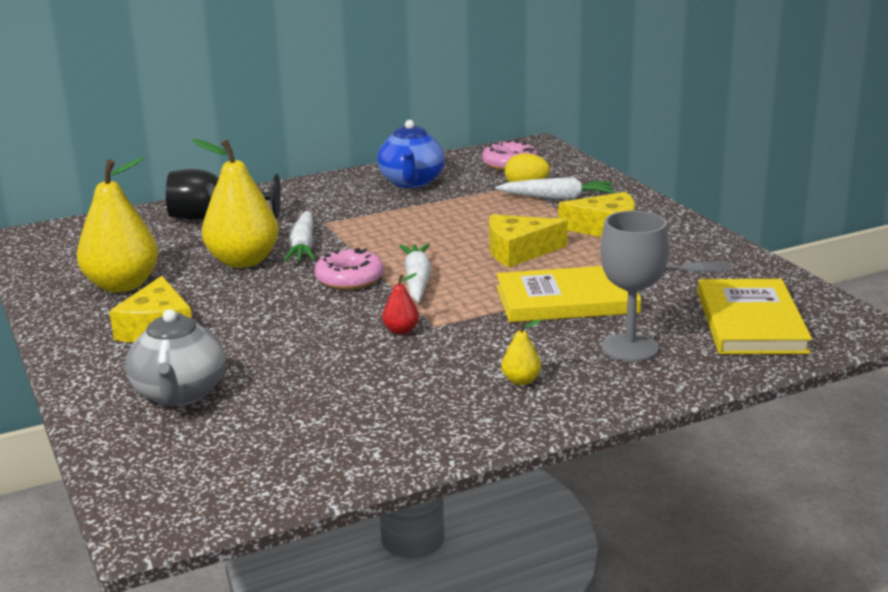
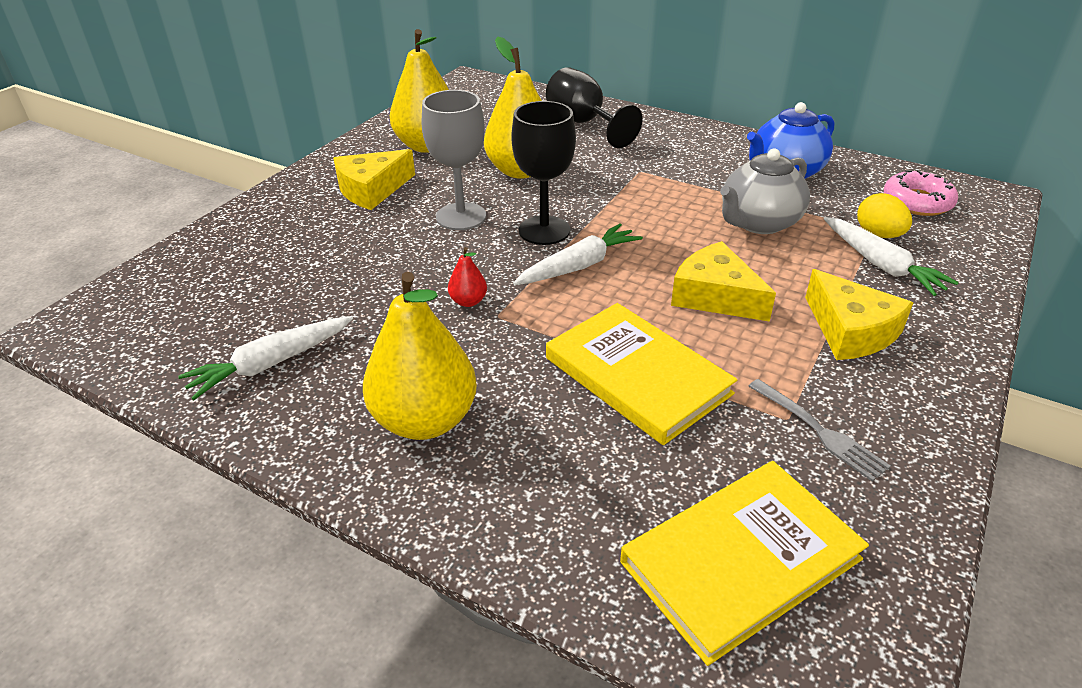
camera: 55 degrees right, 15 degrees up
(180, 394) = (271, 247): grey teapot -> grey teapot (759, 223)
(303, 247) = (580, 182): white carrot -> white carrot (271, 364)
(349, 278) = (544, 230): pink donut -> black goblet
(521, 381) = (425, 420): yellow pear -> yellow pear, size x2.34
(630, 348) = (566, 472): grey goblet -> grey goblet (461, 216)

